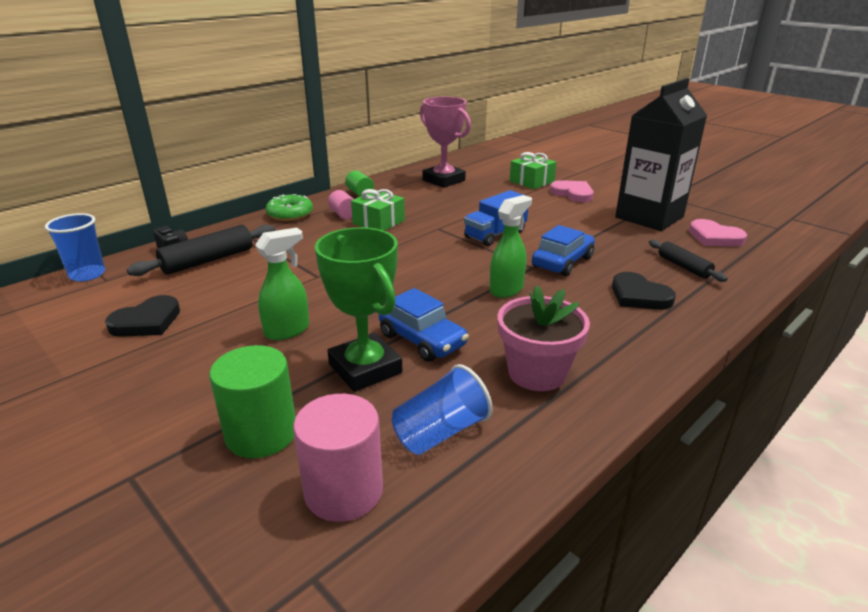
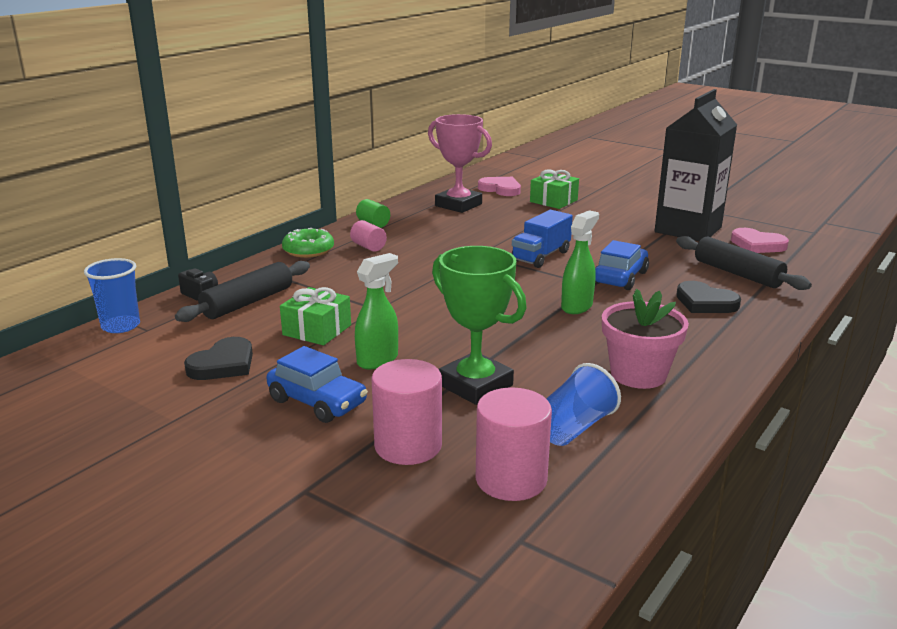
camera: 10 degrees left, 5 degrees down
(261, 434) = (408, 446): green cylinder -> pink cylinder
(378, 222) = (411, 252): green gift -> green gift (317, 330)
(422, 340) = (517, 357): blue car -> blue car (317, 402)
(573, 194) = (602, 211): pink heart -> pink heart (500, 189)
(683, 267) = (737, 274): black rolling pin -> black rolling pin, size x1.59

